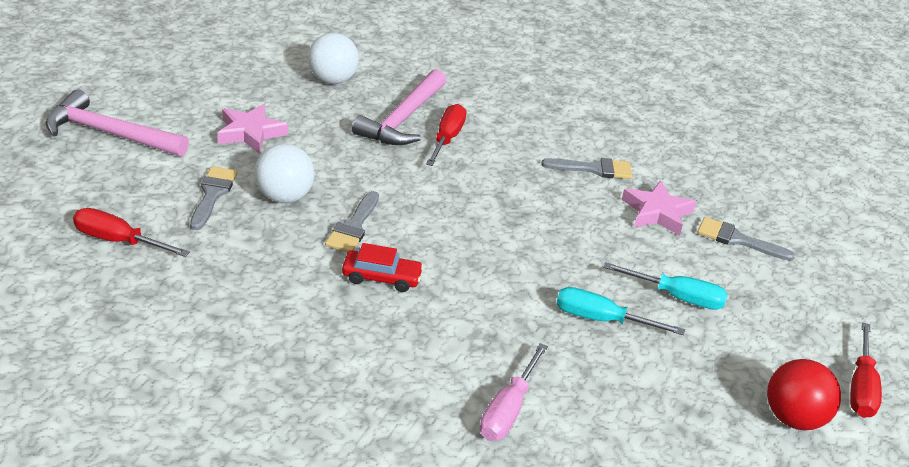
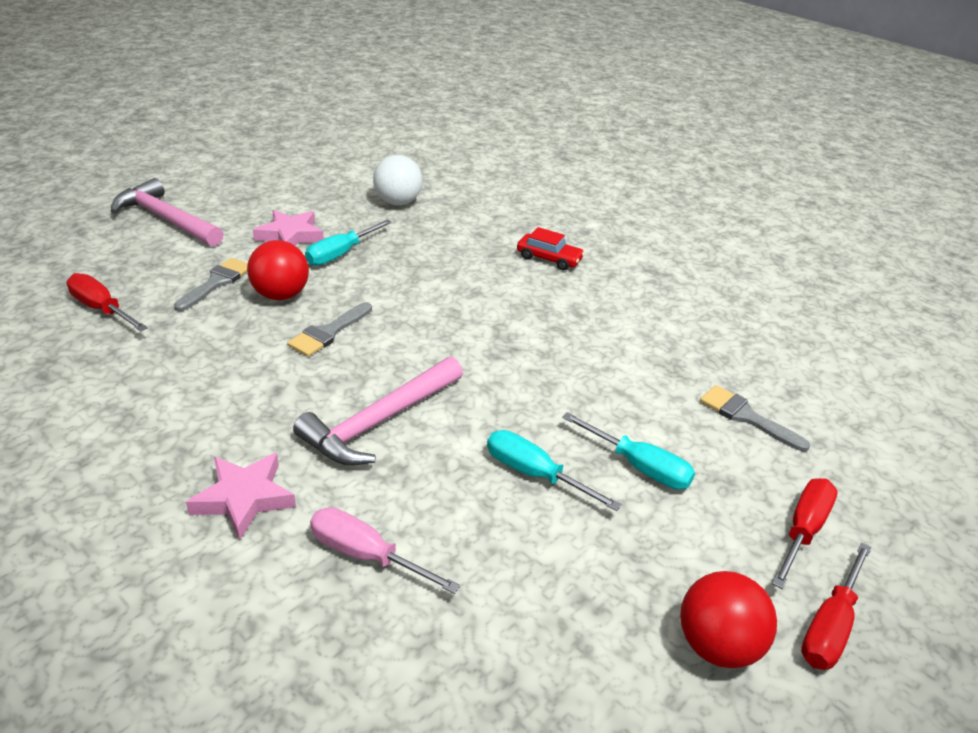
camera: 20 degrees right, 0 degrees up
(284, 197) = (281, 295): white ball -> red ball
(312, 145) = (340, 254): none -> turquoise screwdriver
(381, 277) = (323, 385): red car -> red car (549, 258)
(402, 119) = (443, 243): pink hammer -> pink hammer (379, 421)
(447, 138) = (476, 266): red screwdriver -> red screwdriver (803, 530)
(507, 411) = (365, 554): pink screwdriver -> pink screwdriver turned 75 degrees clockwise
(594, 169) = (615, 317): grey brush -> none
(657, 212) = (663, 372): pink star -> pink star (244, 498)

